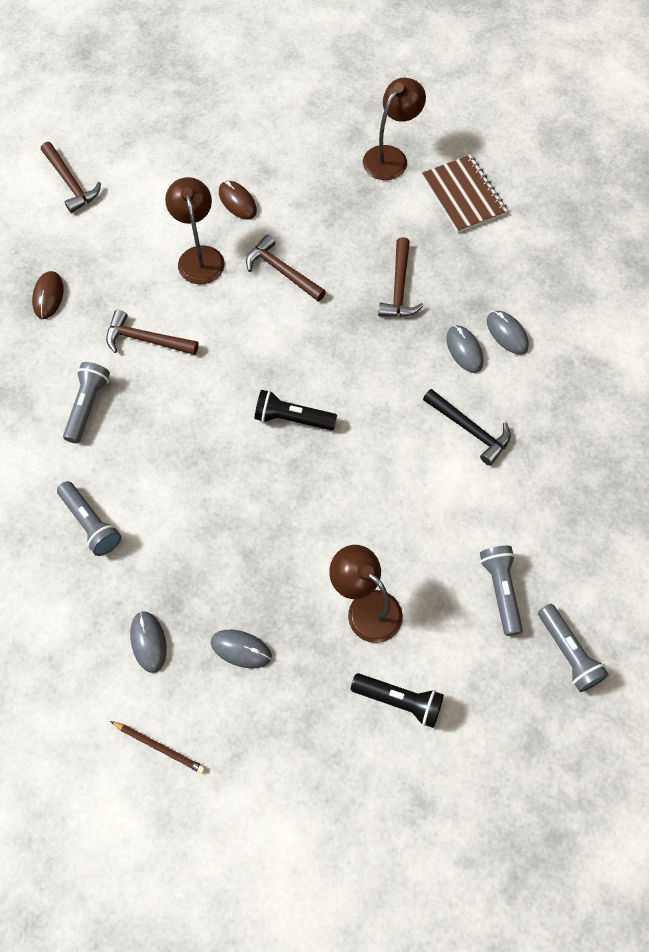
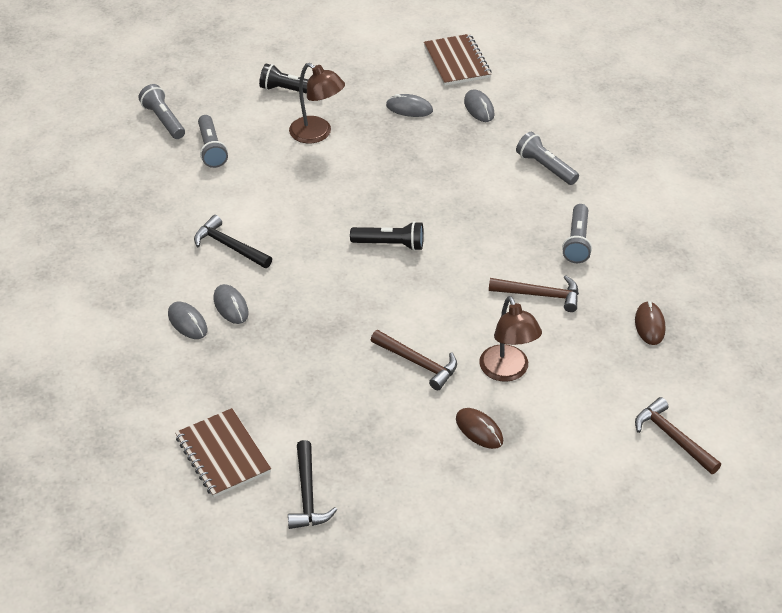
camera: 175 degrees right, 20 degrees down
(159, 747) = (457, 62): brown pencil -> brown notebook
(391, 156) = (307, 495): brown lamp -> black hammer
(399, 288) = (295, 356): brown hammer -> none

